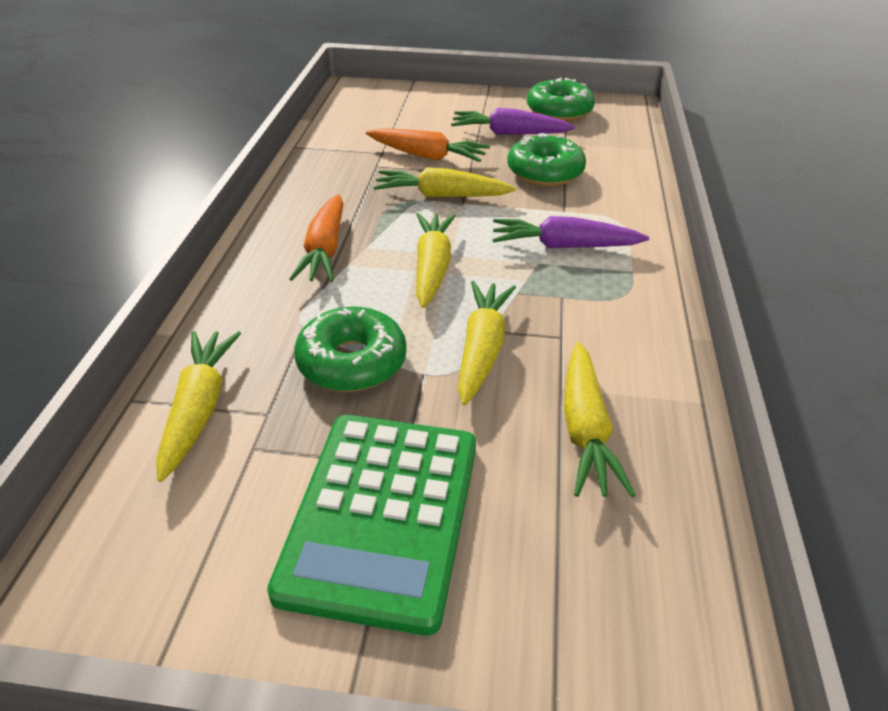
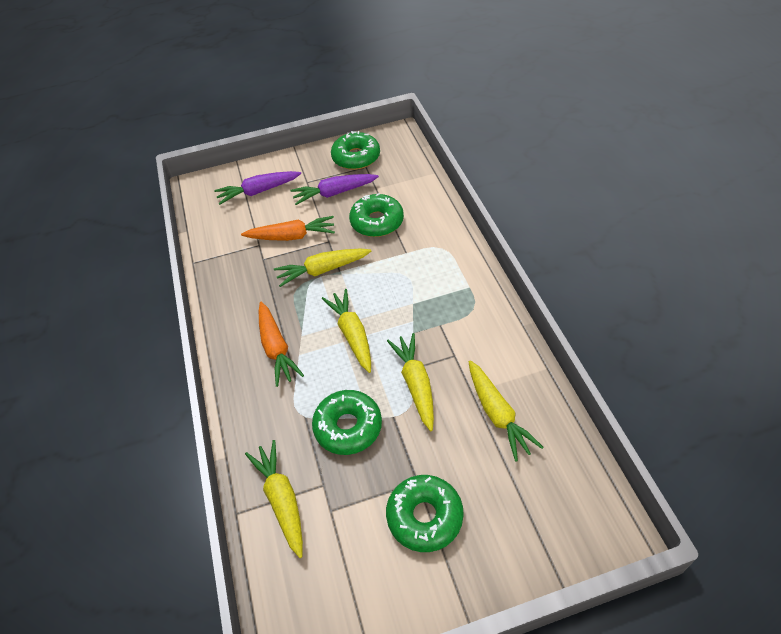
camera: 20 degrees left, 10 degrees up
(382, 515) = (424, 517): green calculator -> green donut
(564, 246) = (421, 283): purple carrot -> purple carrot (259, 191)

